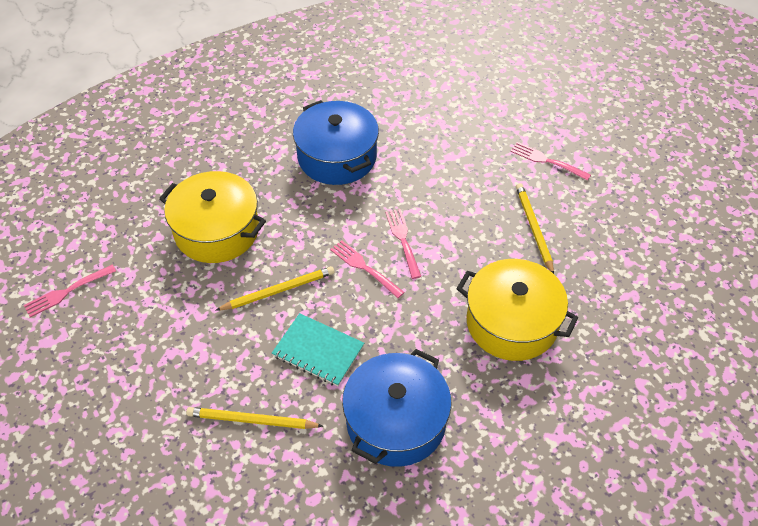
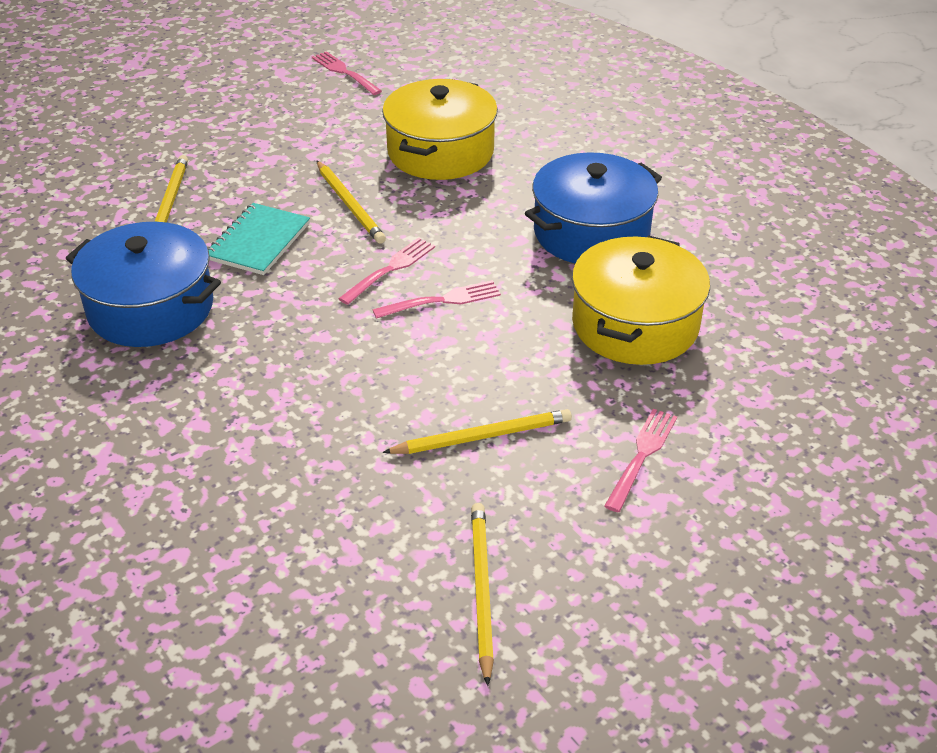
camera: 85 degrees right, 10 degrees down
(512, 323) = (297, 410): yellow pot -> yellow pot (635, 324)
(650, 237) = (481, 590): none -> yellow pencil

